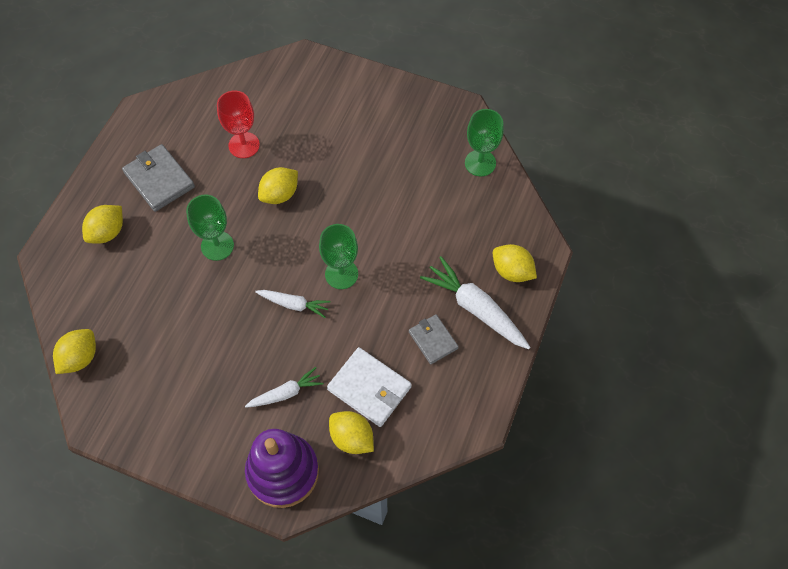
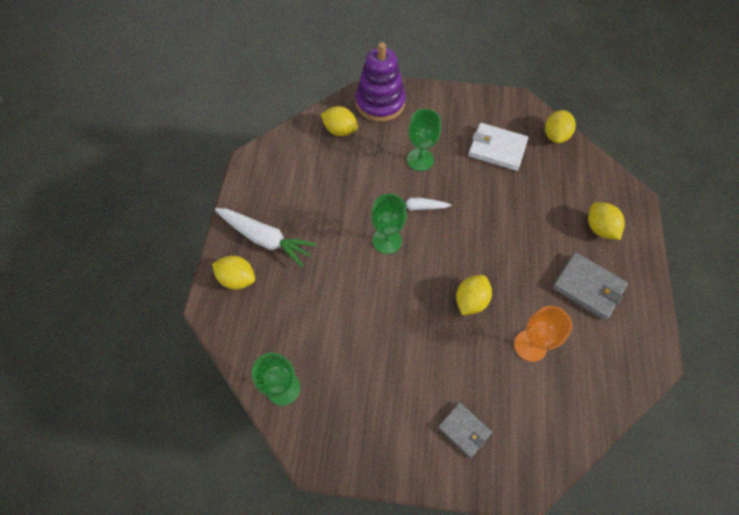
camera: 165 degrees right, 0 degrees up
(108, 232) = (599, 228): yellow lemon -> yellow lemon turned 45 degrees counterclockwise
(217, 246) = (502, 239): green goblet -> green goblet (420, 160)
(244, 145) = (530, 345): red goblet -> orange goblet
(286, 393) = (397, 147): white carrot -> none
(369, 388) = (337, 163): white wallet -> white wallet (497, 149)
(433, 340) = (296, 206): grey wallet -> grey wallet (464, 430)

